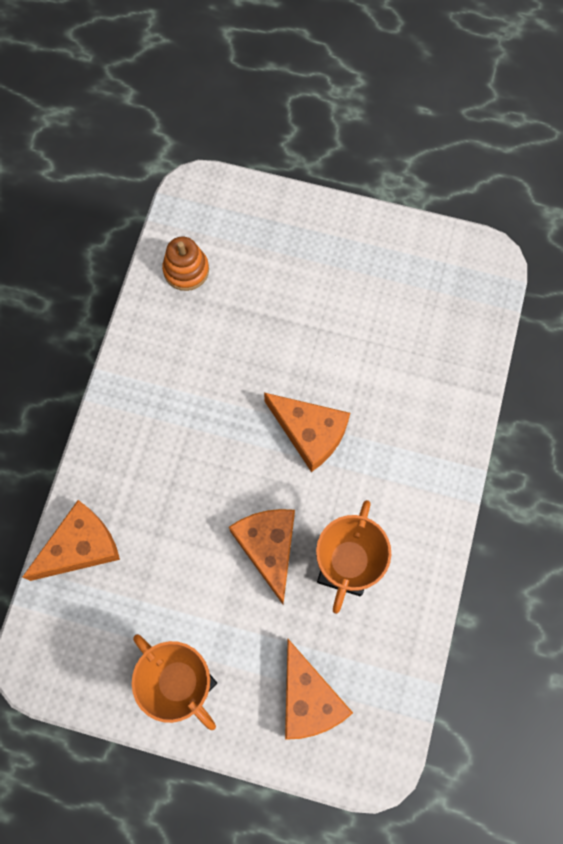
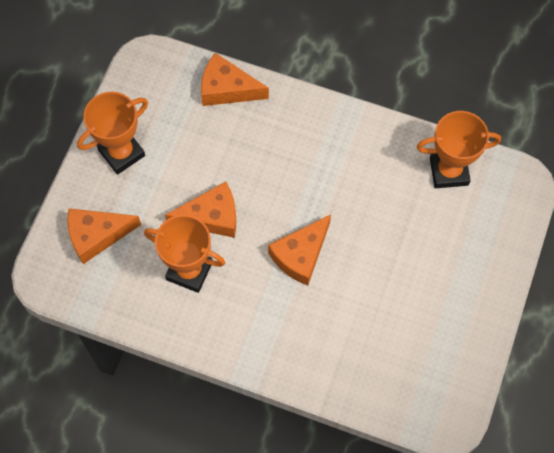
camera: 95 degrees right, 5 degrees down
(80, 546) = (227, 89): orange cheese -> orange cheese turned 135 degrees clockwise
(186, 270) = (449, 171): orange stacking toy -> orange trophy

